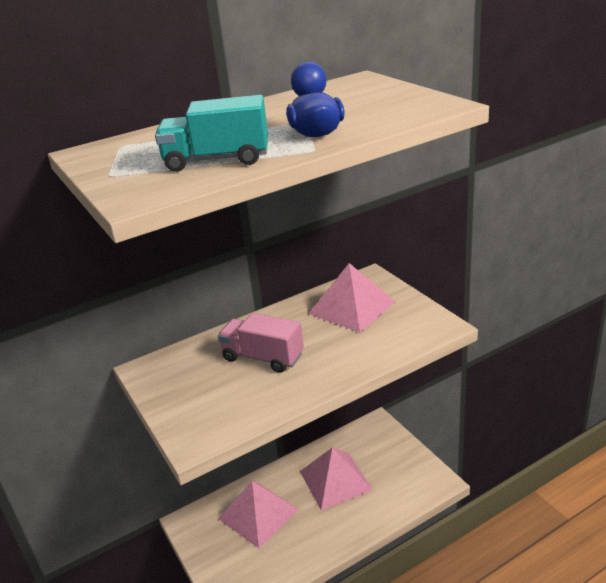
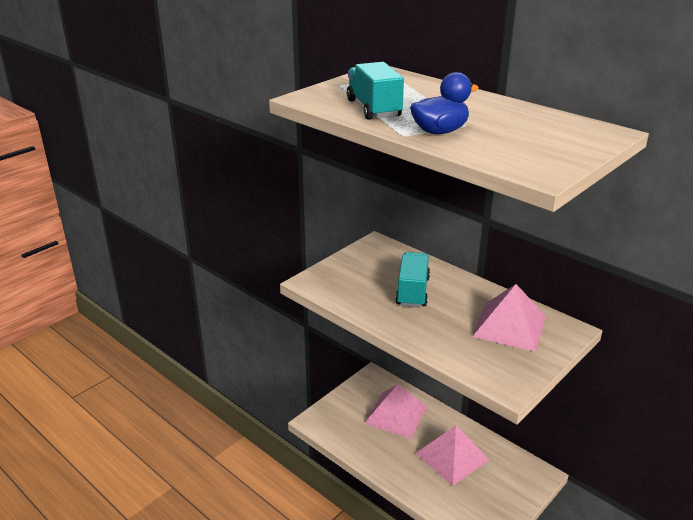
camera: 70 degrees right, 0 degrees up
(263, 357) = (412, 291): pink truck -> turquoise truck

